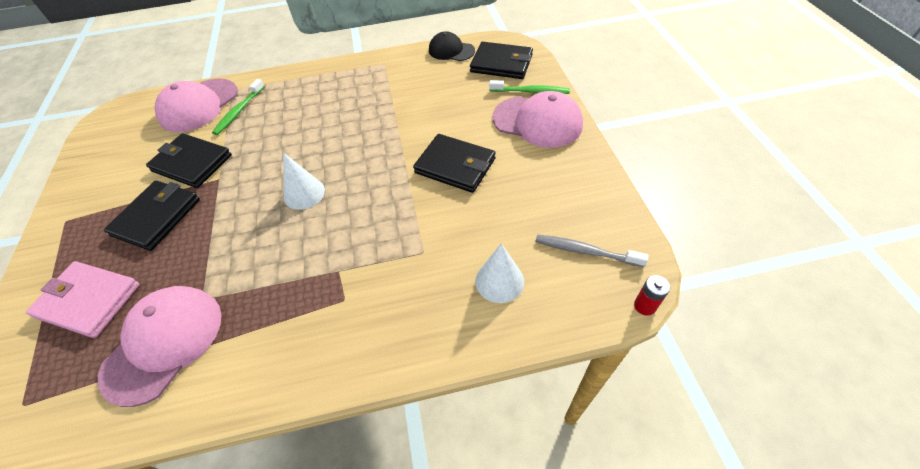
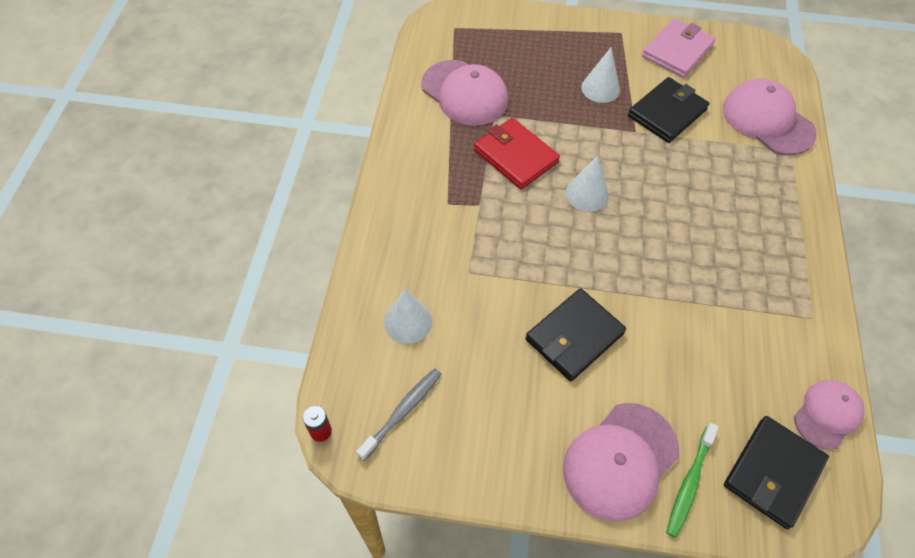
camera: 105 degrees right, 5 degrees up
(88, 300) = (526, 52): pink wallet -> pink wallet (677, 51)
(157, 217) = (600, 88): black wallet -> white cone
(239, 111) = (745, 154): green toothbrush -> none
(264, 260) = (515, 156): none -> red wallet
(451, 50) = (827, 414): black cap -> pink cap

